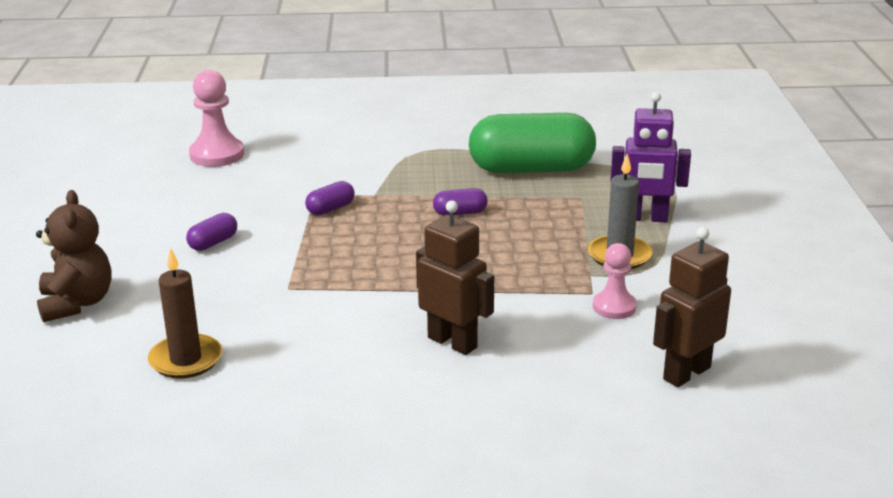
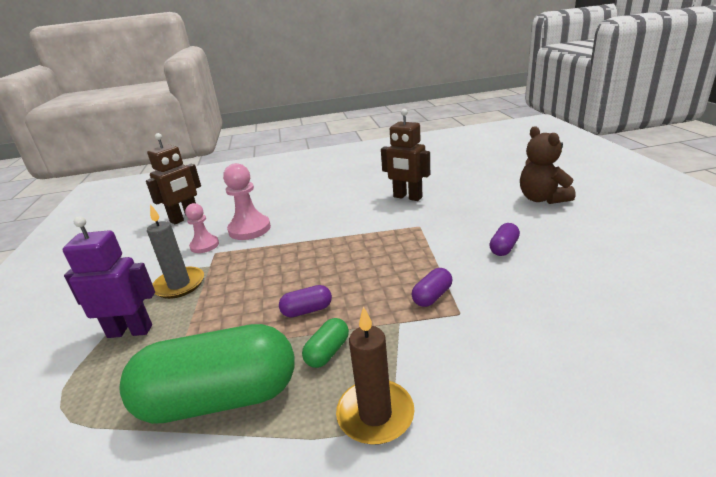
camera: 175 degrees right, 0 degrees up
(186, 360) = (445, 186): brown candle -> brown candle (375, 414)
(217, 155) = (640, 365): pink pawn -> pink pawn (249, 229)
(444, 183) = (327, 352): none -> green capsule
(452, 342) = (307, 213): brown robot -> brown robot (407, 197)

